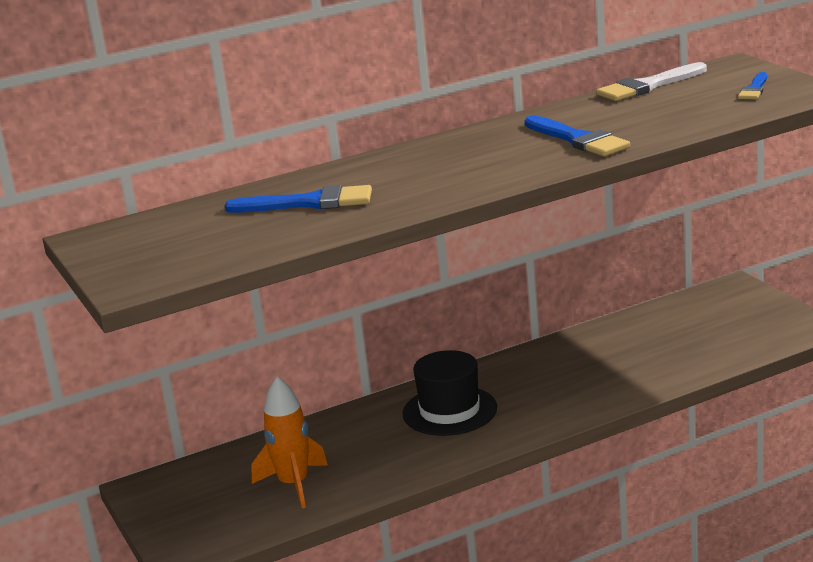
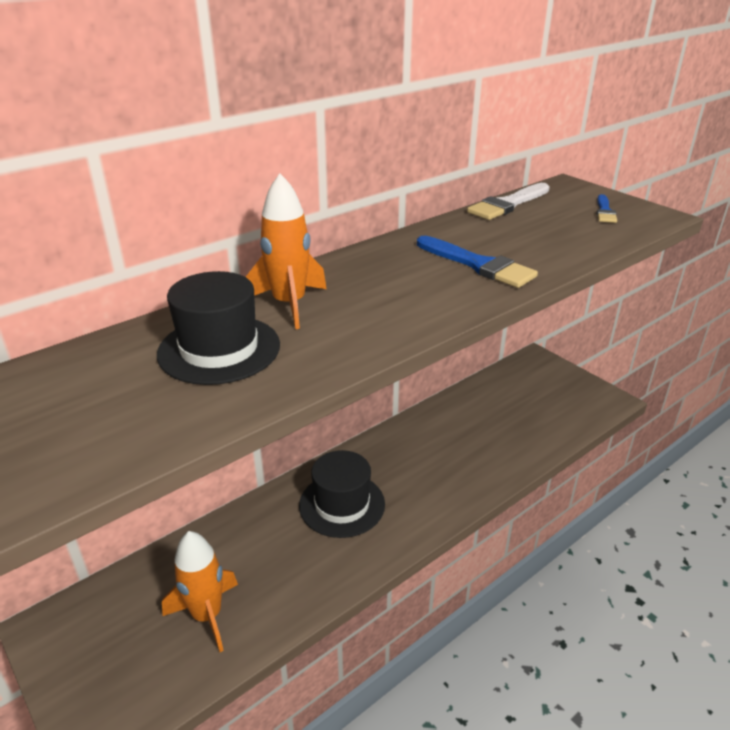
camera: 15 degrees left, 10 degrees up
(308, 203) = (219, 349): blue brush -> black hat
(379, 173) = (289, 304): none -> orange rocket

